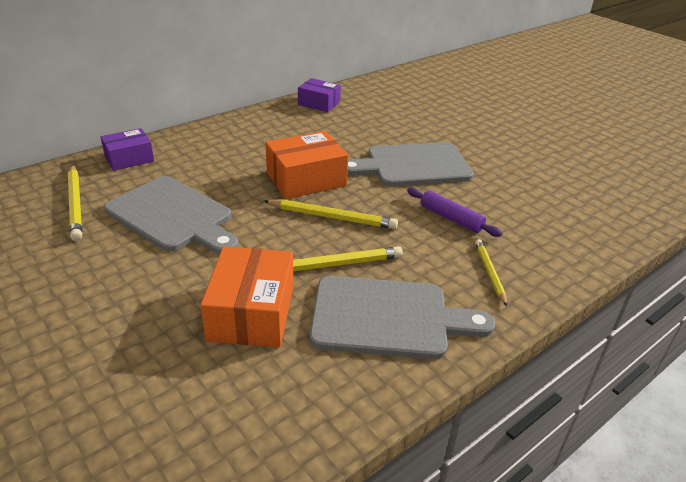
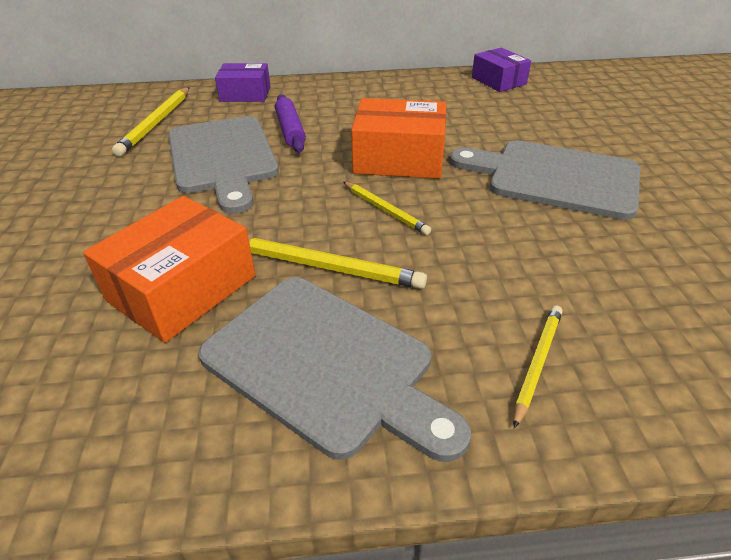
camera: 35 degrees right, 5 degrees up
(332, 217) = (385, 210): yellow pencil -> yellow pencil, size x0.65
(451, 218) = (547, 262): purple rolling pin -> purple rolling pin (290, 130)

